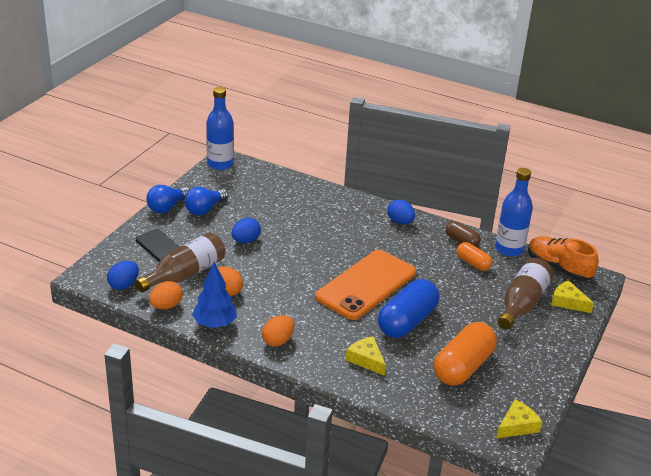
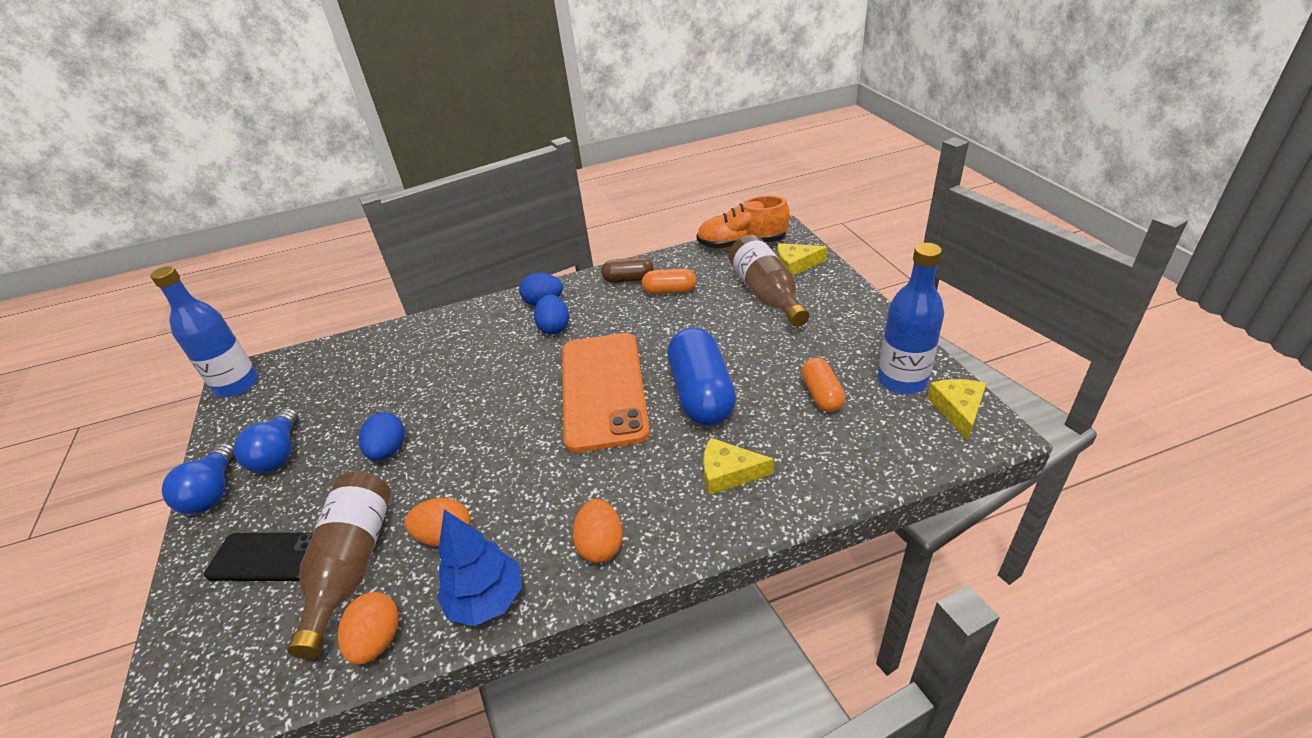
camera: 40 degrees left, 5 degrees up
(124, 285) = (262, 670): blue egg -> blue egg (554, 328)
(463, 367) = (821, 395): orange capsule -> orange capsule, size x0.54
(509, 249) = (679, 257): blue bottle -> blue bottle (902, 380)

